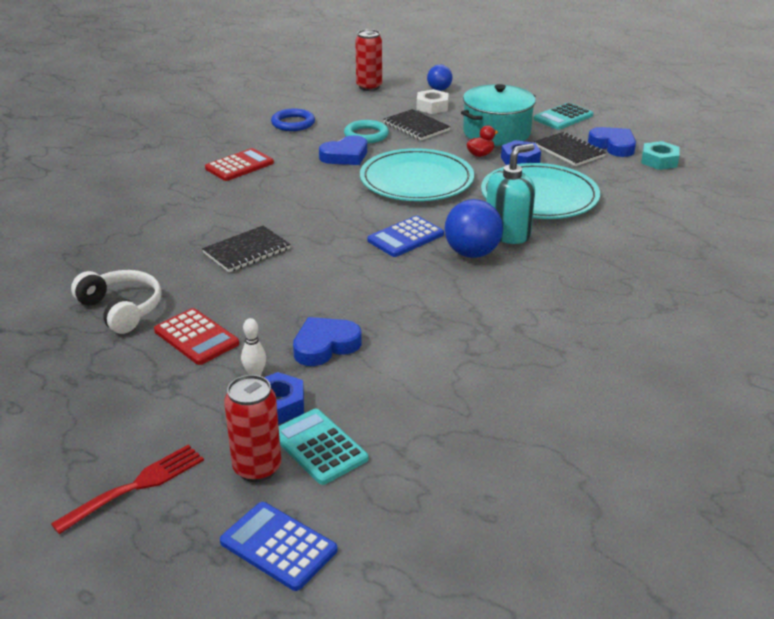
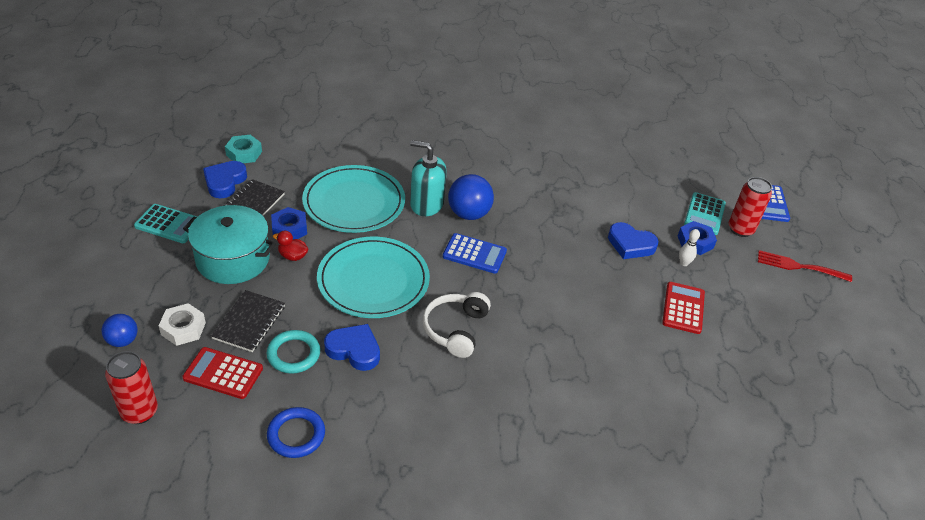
camera: 125 degrees left, 10 degrees up
(122, 309) = (699, 367): white headphones -> white headphones (455, 329)
(239, 166) = (432, 426): red calculator -> red calculator (223, 373)
(247, 251) = (569, 336): black notebook -> none

